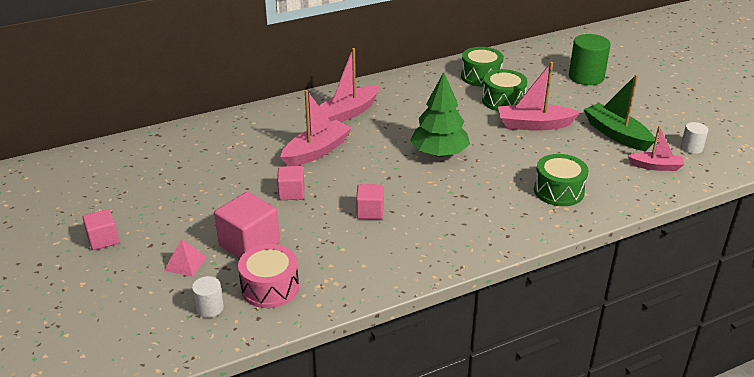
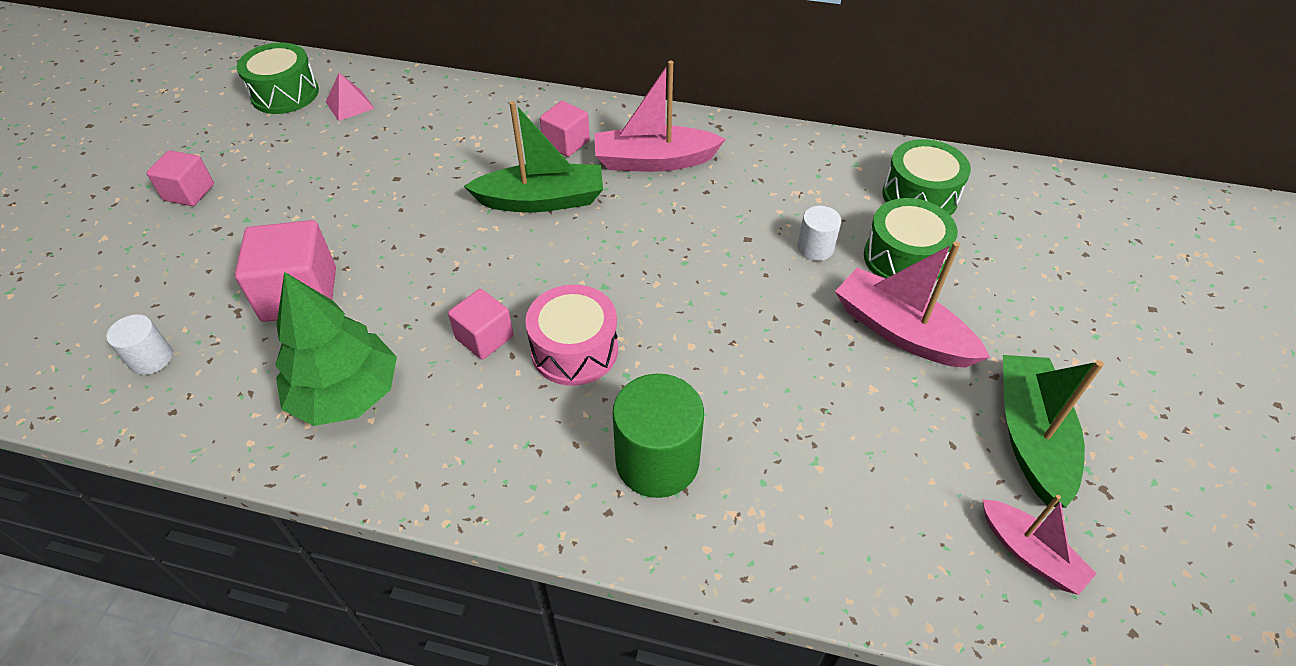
camera: 40 degrees right, 15 degrees up
(185, 263) = (212, 277): pink pyramid -> pink pyramid (350, 105)
(270, 287) = (238, 375): pink drum -> pink drum (574, 350)
(291, 193) = (436, 247): pink cube -> pink cube (566, 143)
(316, 151) = (542, 200): pink boat -> green boat
(439, 153) = (692, 297): green tree -> green tree (346, 394)
(558, 191) = (789, 484): green drum -> green drum (285, 94)
(586, 77) = (1109, 289): green cylinder -> green cylinder (657, 461)
(691, 148) = (1156, 561): white cylinder -> white cylinder (815, 248)

